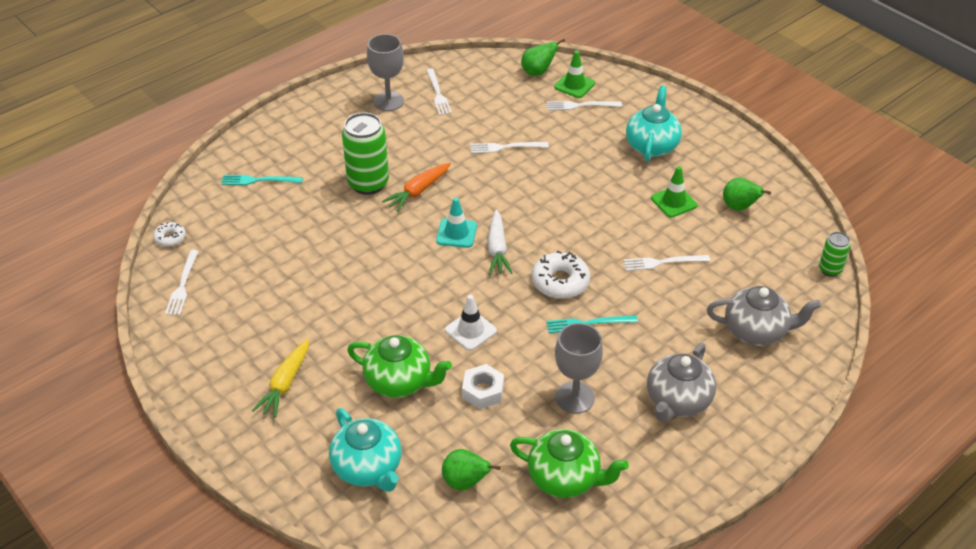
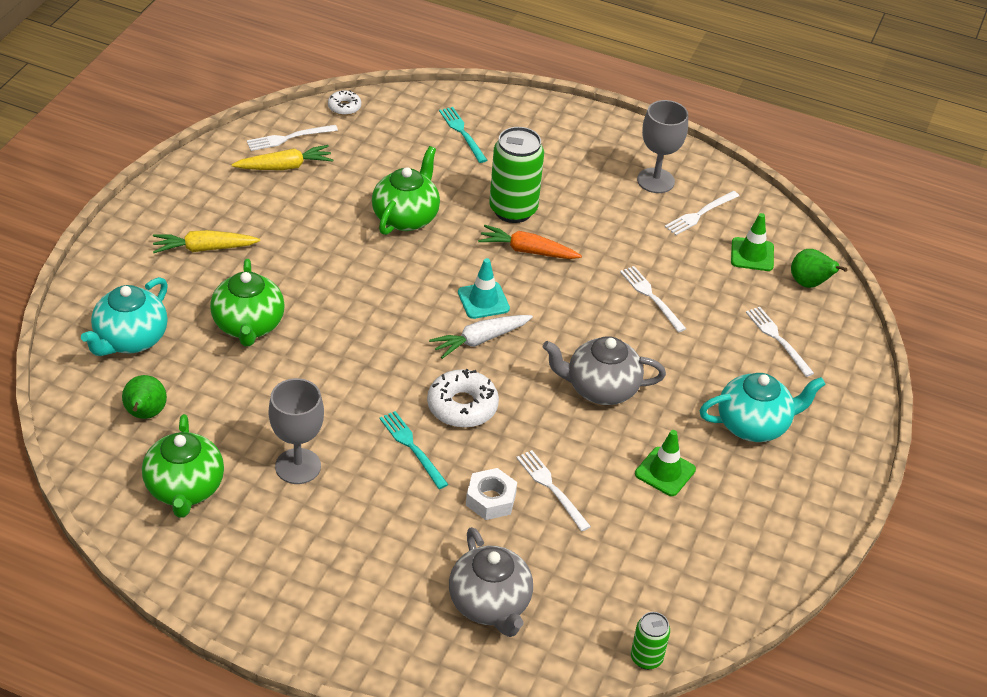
camera: 60 degrees right, 0 degrees up
(218, 299) = (285, 167): none -> yellow carrot
(334, 245) = (406, 217): none -> green teapot
(470, 330) = (347, 356): white traffic cone -> none
(483, 391) = (268, 391): white nut -> white nut (490, 499)
(574, 85) = (812, 323): green traffic cone -> green traffic cone (752, 254)
(677, 401) = (338, 556): grey teapot -> grey teapot (600, 388)
(739, 207) = (700, 538): green pear -> none

